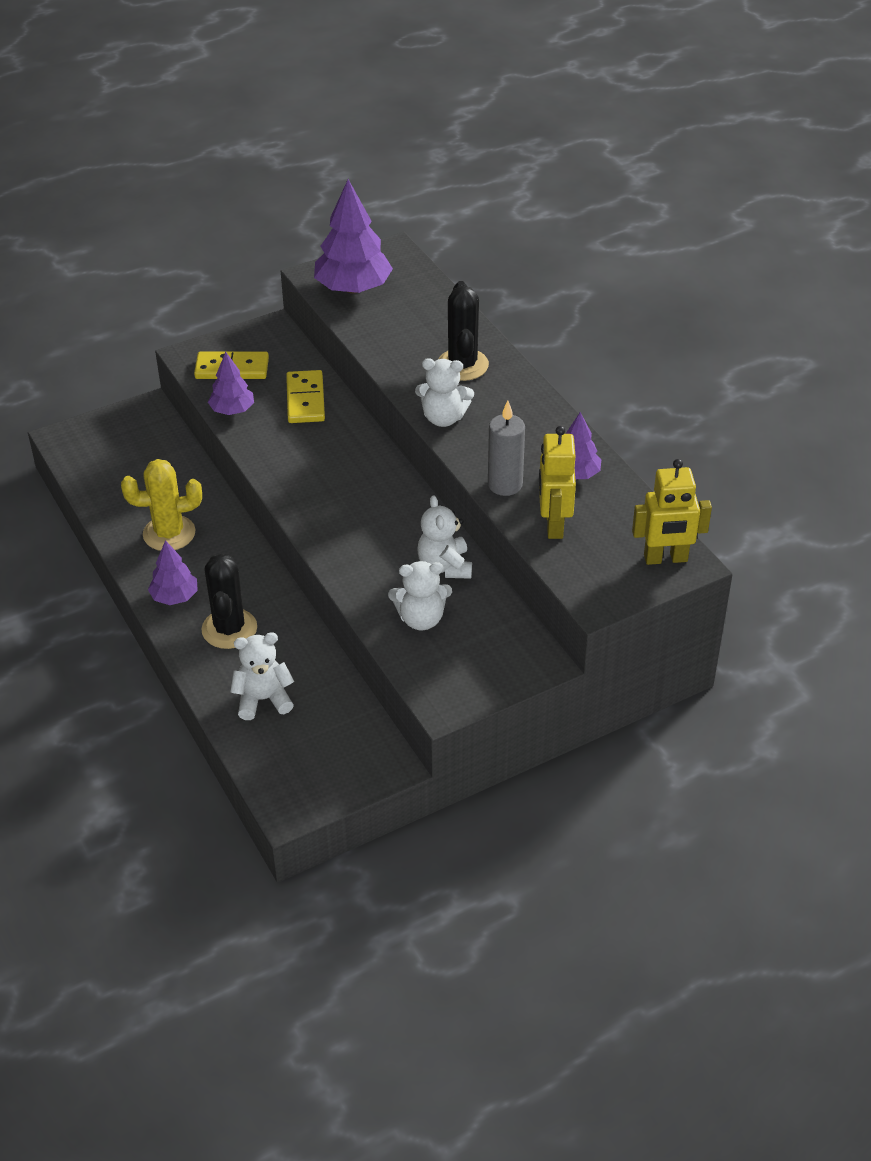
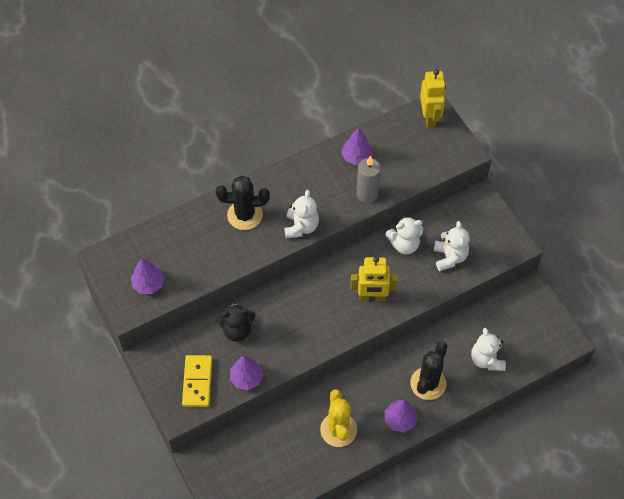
camera: 90 degrees left, 15 degrees up
(229, 629) = (428, 383): black cactus -> black cactus turned 60 degrees counterclockwise
(305, 400) = (237, 330): yellow domino -> black teddy bear
(353, 288) = (148, 284): purple tree -> purple tree, size x0.57
(553, 525) = (403, 170): yellow robot -> yellow robot (372, 297)

